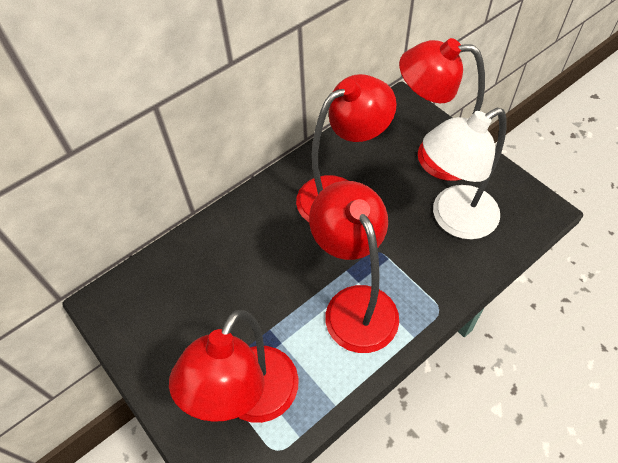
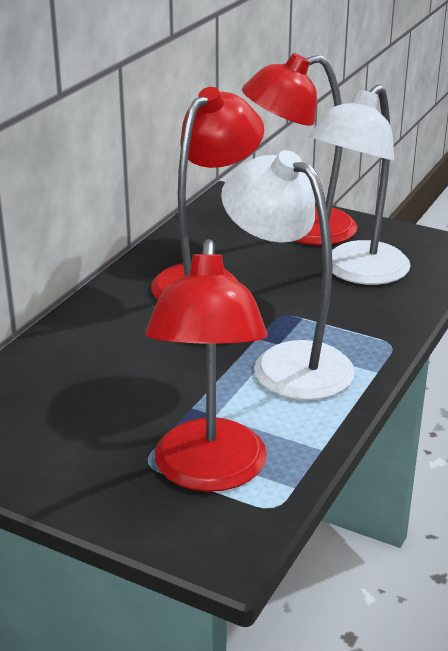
camera: 25 degrees left, 25 degrees down
(355, 304) = (287, 362): red lamp -> white lamp

